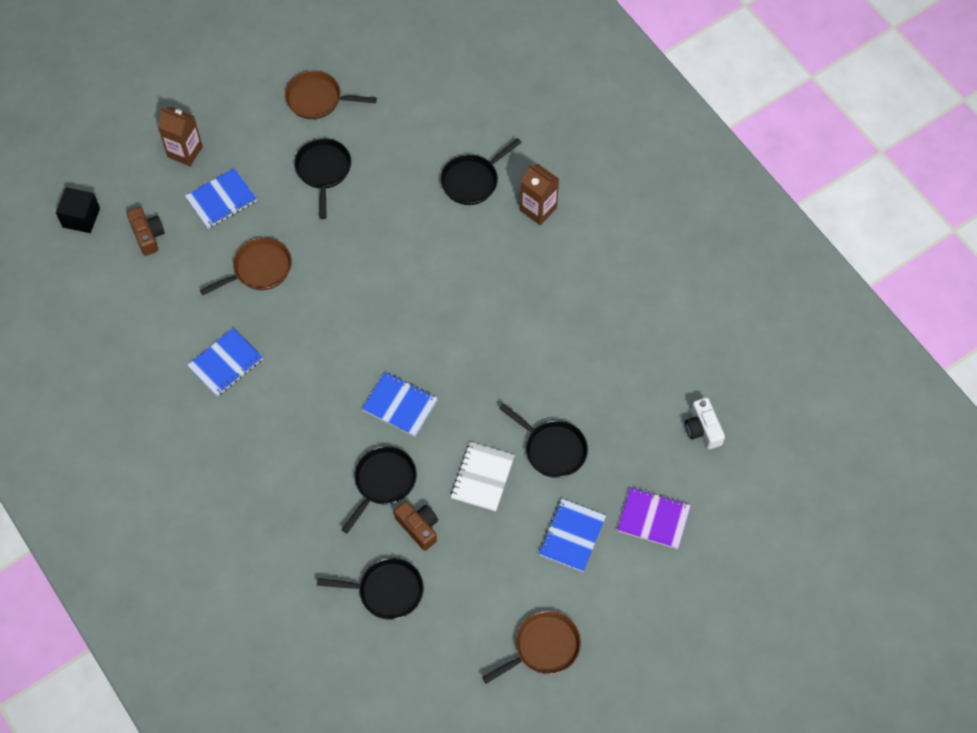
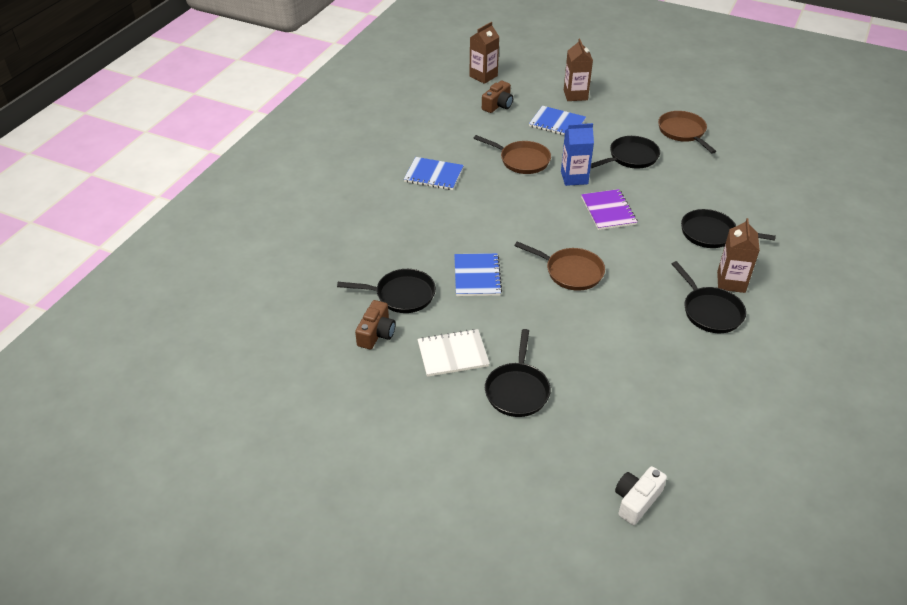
camera: 60 degrees right, 20 degrees down
(81, 218) = (483, 76): black cube -> brown carton
(319, 240) = (574, 178): none -> blue carton
(386, 591) = (305, 338): black pan -> black pan (710, 311)
(543, 647) = (314, 471): brown pan -> brown pan (570, 272)
(572, 536) = (442, 443): blue notebook -> none
(653, 519) = (507, 502): purple notebook -> purple notebook (608, 211)

